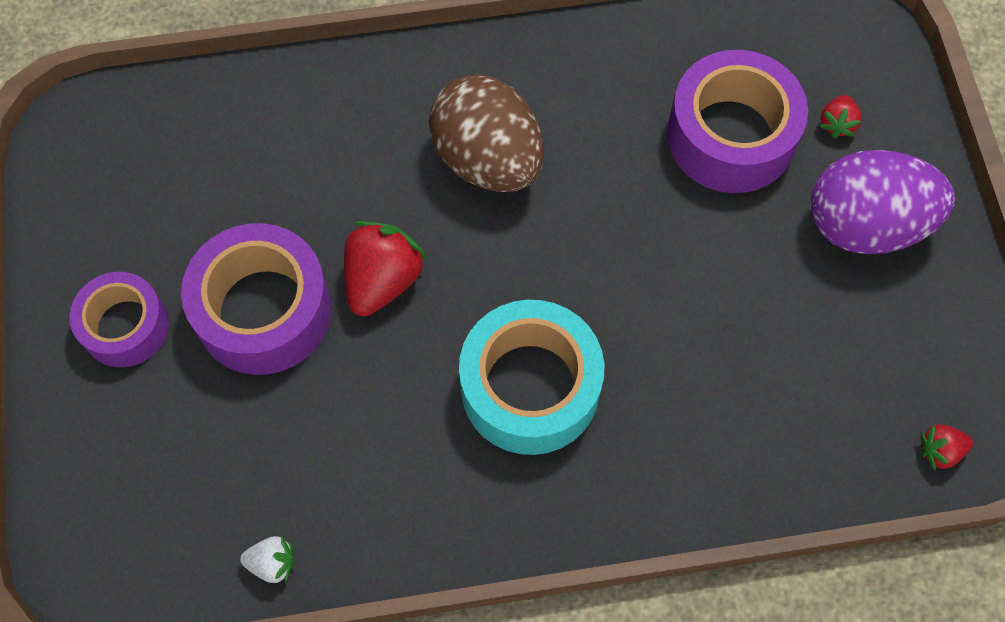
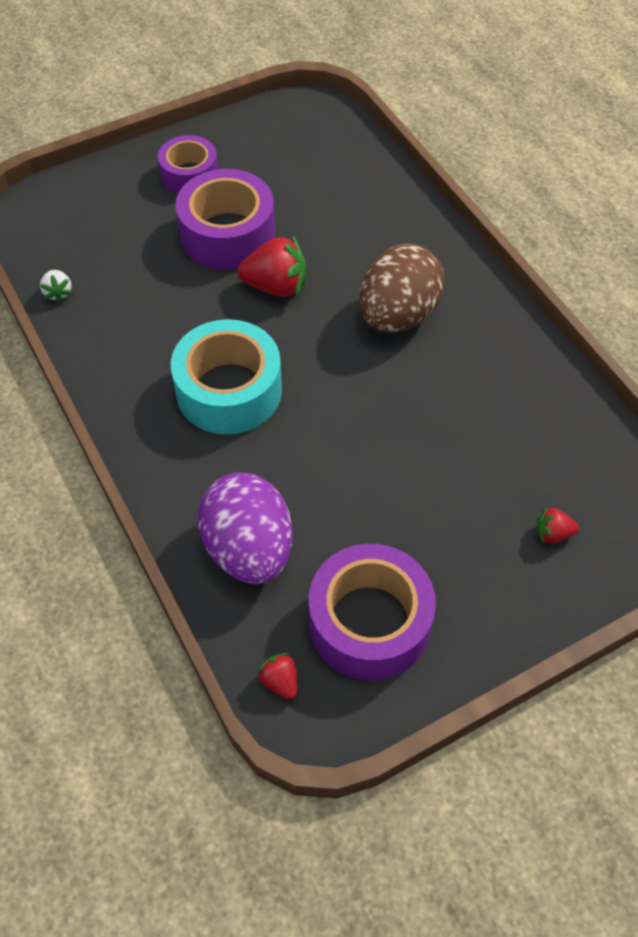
camera: 70 degrees right, 10 degrees down
(730, 136) = (499, 460): purple tape -> purple tape (369, 622)
(865, 225) = (466, 577): purple egg -> purple egg (249, 549)

